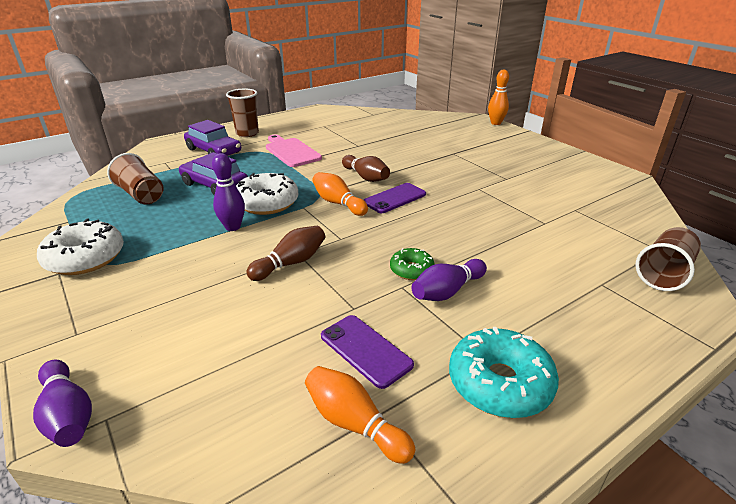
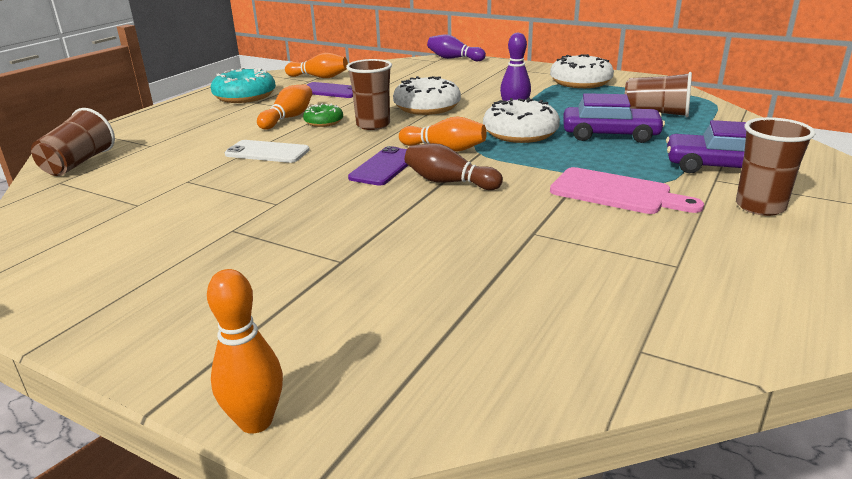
camera: 155 degrees right, 5 degrees down
(290, 263) = (427, 107): brown bowling pin -> white donut
(367, 249) = (373, 125): none -> brown cup
(447, 291) = (288, 118): purple bowling pin -> orange bowling pin
(479, 238) = (267, 152): none -> white phone

